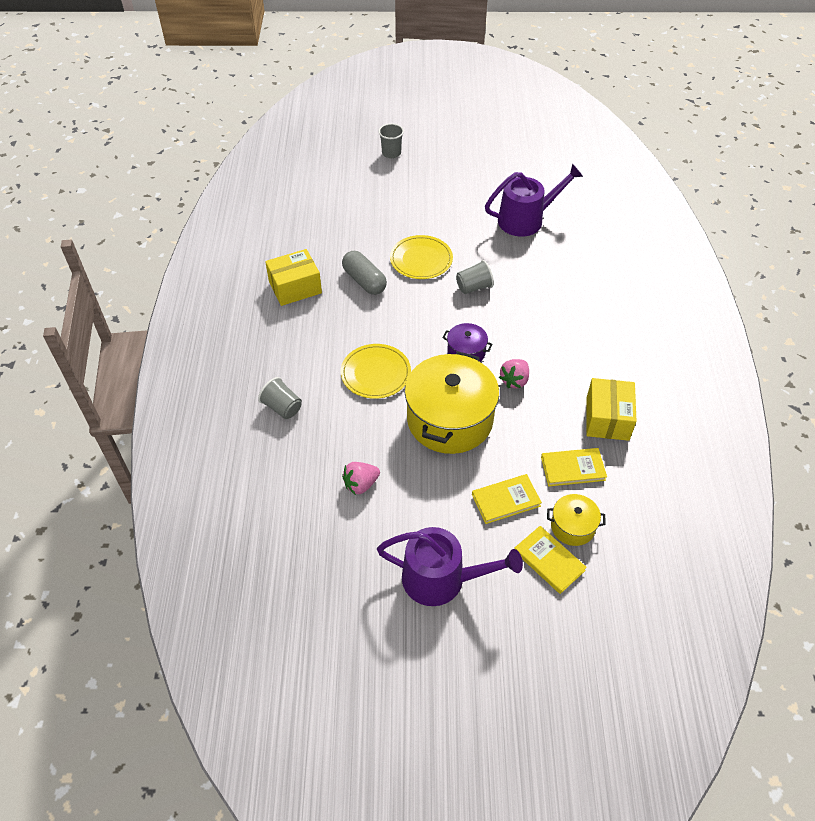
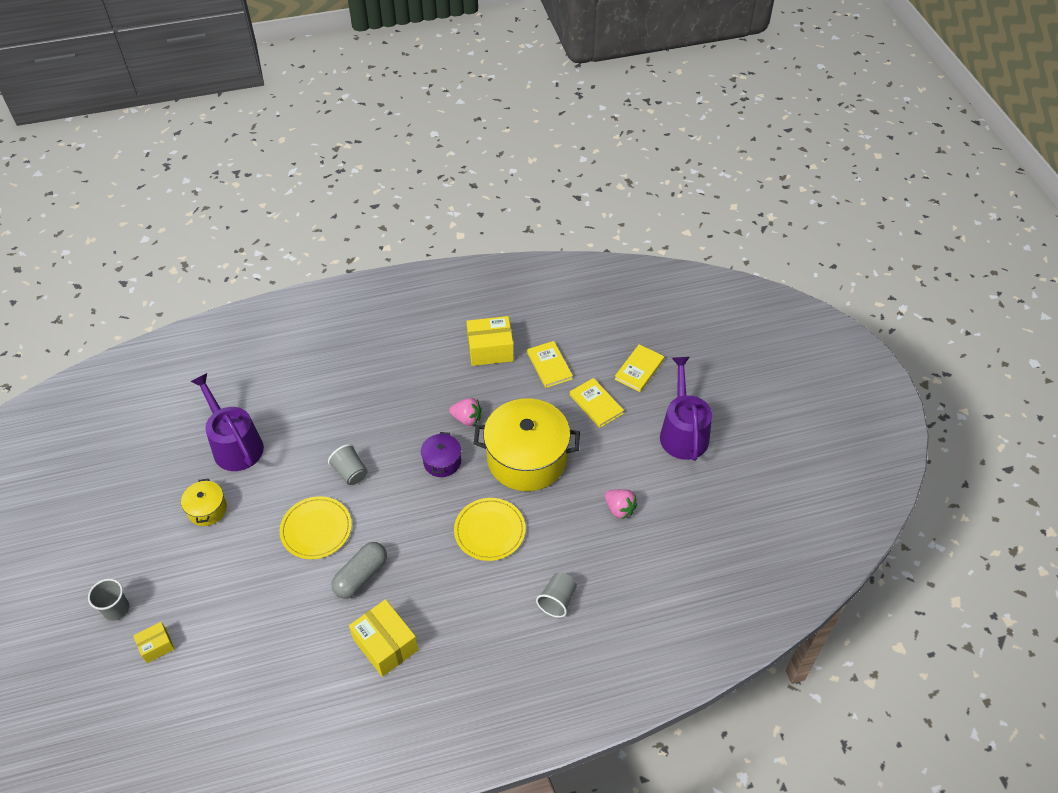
camera: 105 degrees left, 0 degrees up
(352, 170) = (156, 646): none -> yellow box
(572, 526) = (604, 359): yellow pot -> yellow pot (207, 509)

